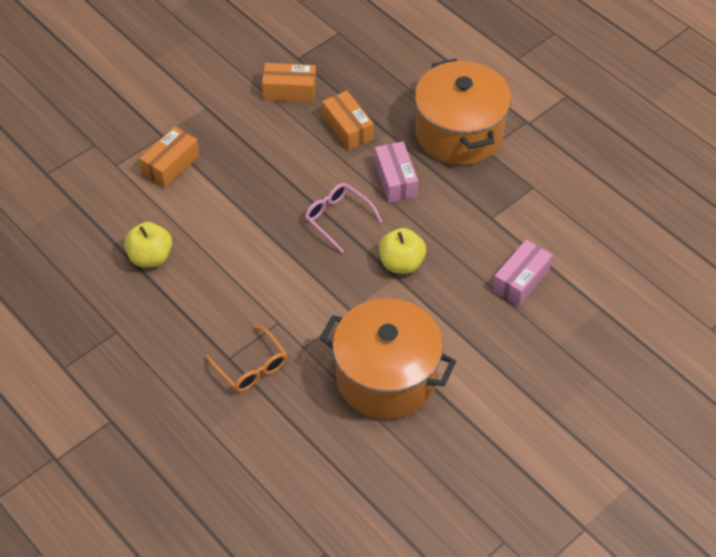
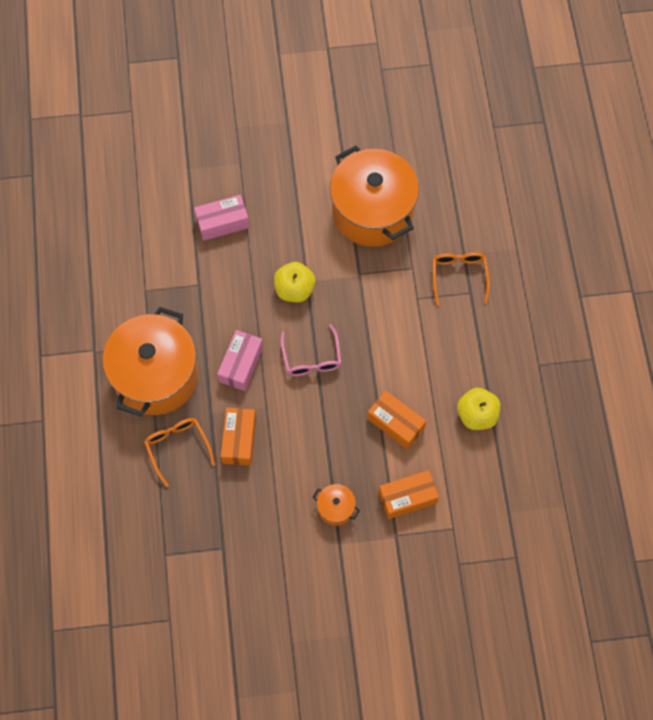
camera: 145 degrees left, 15 degrees up
(227, 127) = (336, 508): none -> orange pot
(289, 91) = (256, 514): orange box -> orange box (395, 423)
(393, 98) = (177, 447): none -> orange glasses

